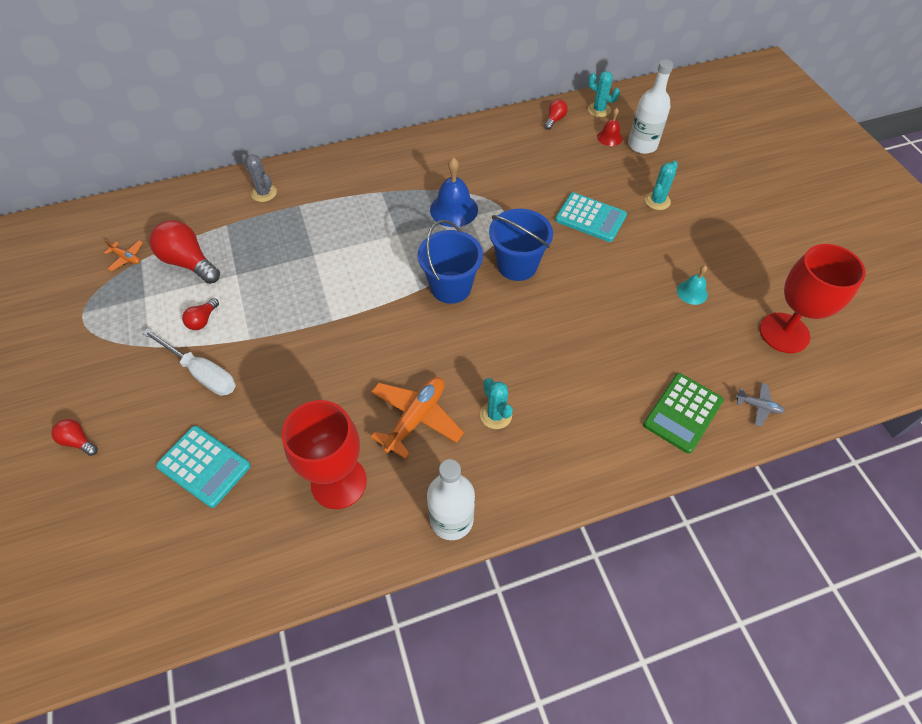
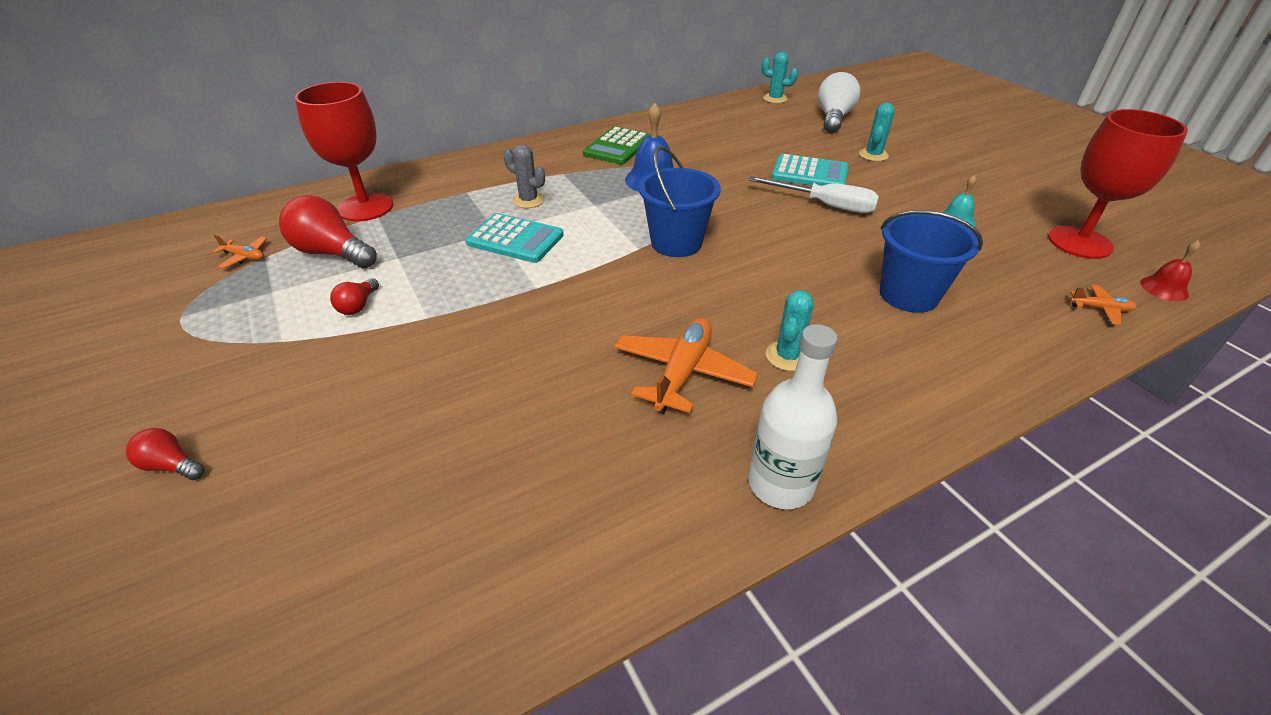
camera: 10 degrees left, 15 degrees down
(201, 372) = (363, 360): white screwdriver -> white screwdriver (824, 205)
(204, 466) = (382, 470): turquoise calculator -> turquoise calculator (515, 239)
(264, 193) = (420, 186): grey cactus -> grey cactus (528, 200)
(338, 482) = (597, 461): red goblet -> red goblet (365, 207)
(496, 415) = (787, 356): turquoise cactus -> turquoise cactus turned 60 degrees clockwise
(517, 265) = (747, 217): blue bucket -> blue bucket (908, 295)
(554, 120) = (733, 108): red light bulb -> none
(609, 137) = (796, 116): red bell -> red bell (1164, 288)
(642, 145) = (833, 118): white bottle -> white light bulb
(682, 413) = (1017, 326): green calculator -> green calculator (617, 147)
(758, 406) = (1100, 309): grey plane -> orange plane

